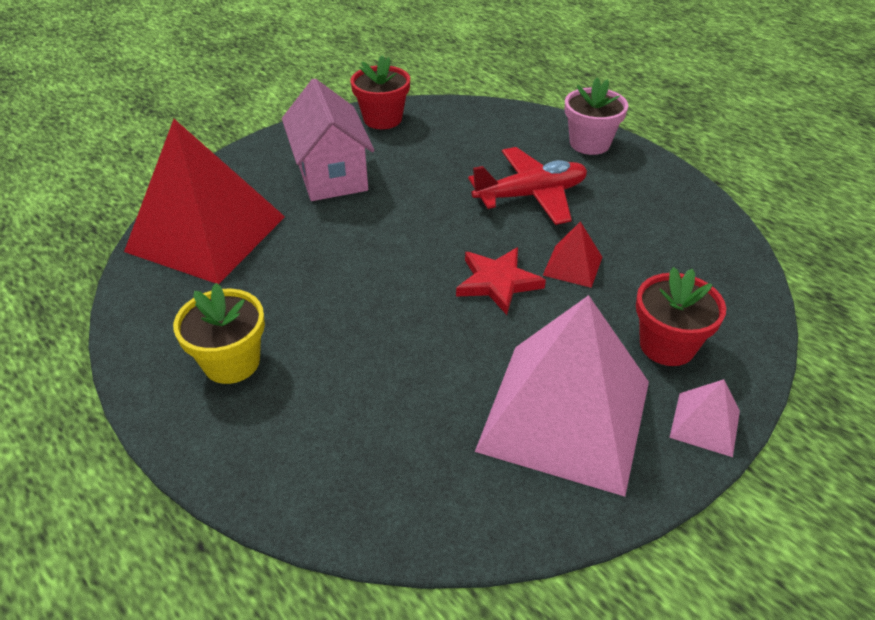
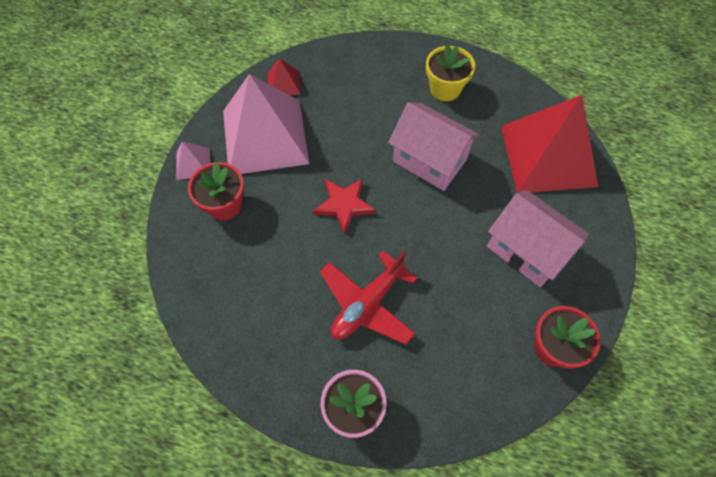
camera: 150 degrees right, 20 degrees up
(349, 284) = (429, 160): none -> pink house
(573, 266) = (304, 243): red pyramid -> red pyramid (283, 83)

